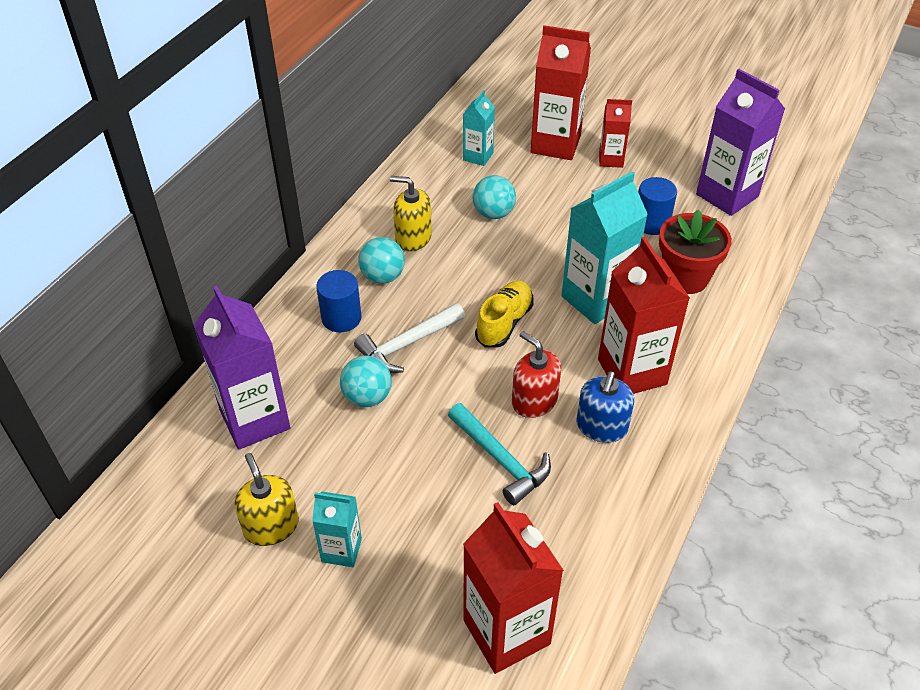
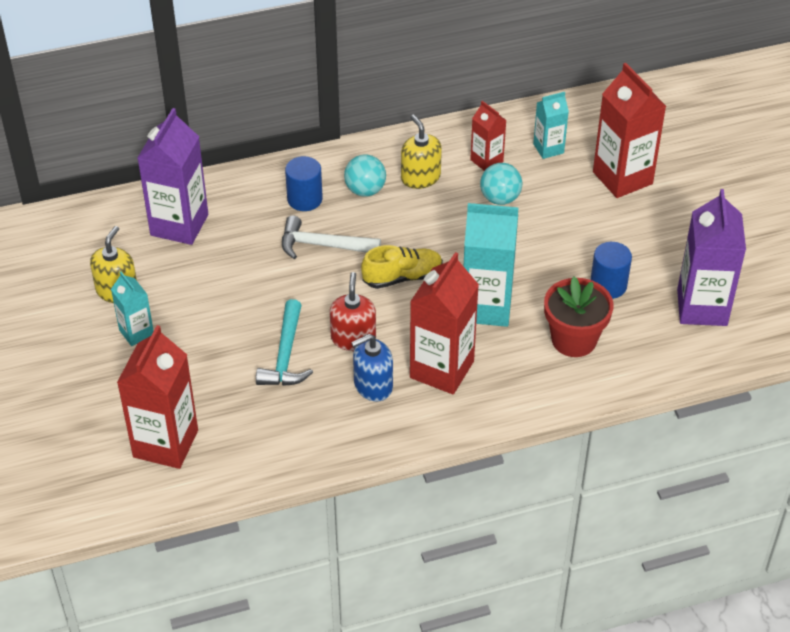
camera: 45 degrees right, 0 degrees up
(367, 397) = (257, 259): turquoise ball -> none
(611, 159) = (649, 218): red carton -> red carton (486, 161)

